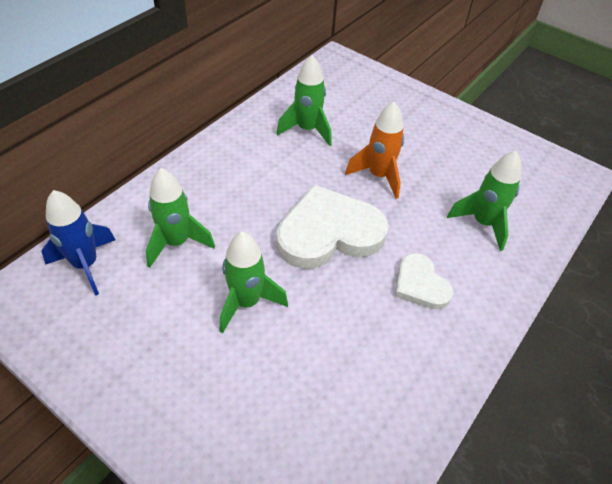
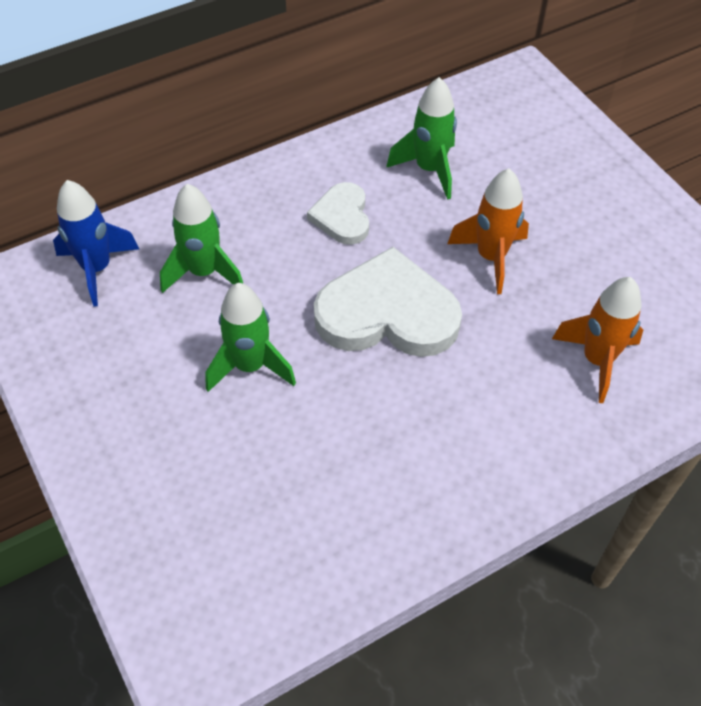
camera: 25 degrees right, 5 degrees up
(420, 285) = (467, 412): white heart -> white heart (342, 216)
(482, 223) = (597, 360): green rocket -> orange rocket

